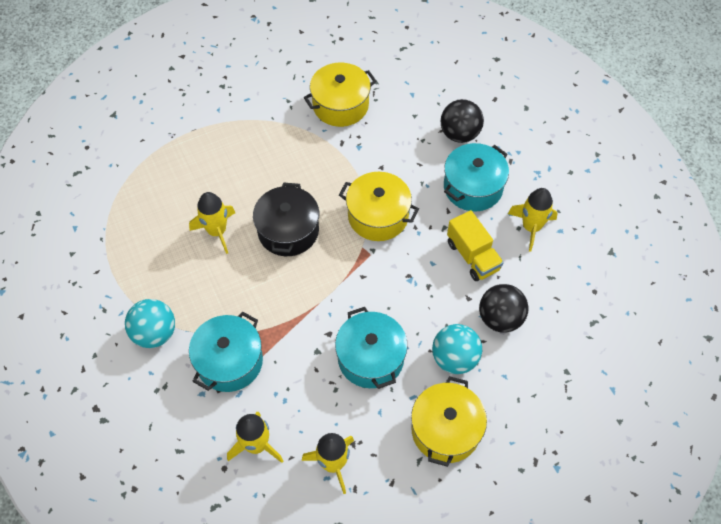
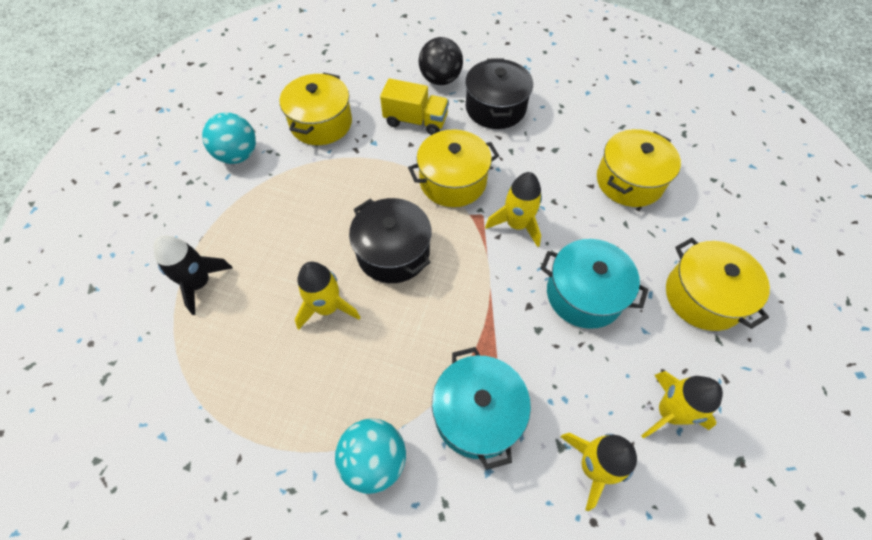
camera: 45 degrees left, 0 degrees up
(167, 158) = (200, 283): none -> black rocket
(454, 358) = (639, 237): turquoise ball -> turquoise ball (238, 155)
(472, 256) = (556, 154): yellow truck -> yellow truck (416, 121)
(473, 187) = (495, 108): turquoise pot -> black pot
(500, 318) = (629, 181): black ball -> yellow pot
(531, 227) = (567, 104): yellow rocket -> yellow rocket (516, 224)

